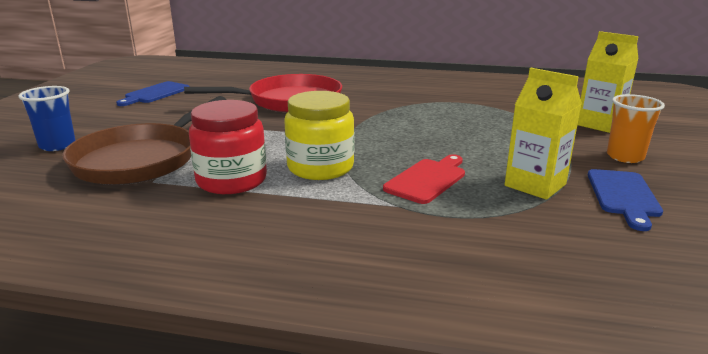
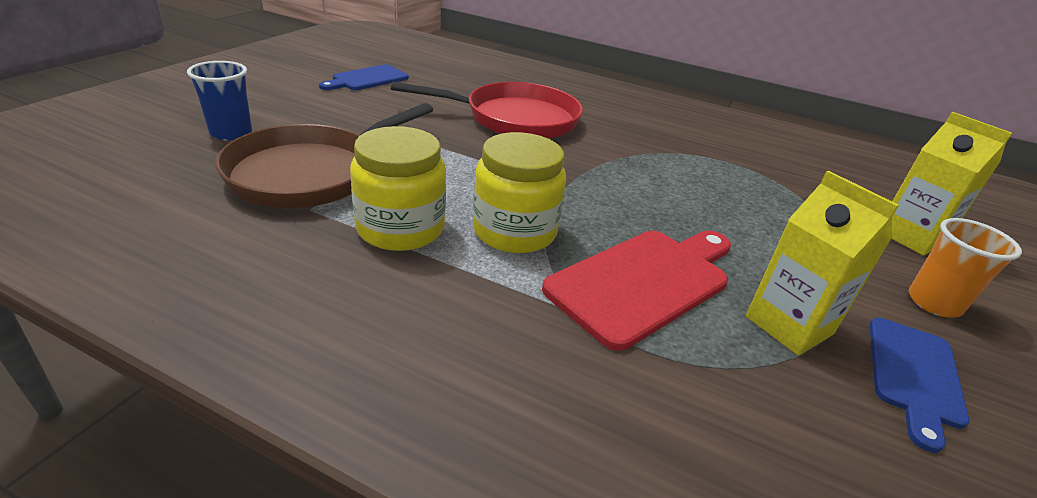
camera: 10 degrees right, 10 degrees up
(231, 180) = (400, 228): red jar -> yellow jar
(427, 179) = (644, 282): red cutting board -> red cutting board, size x1.57

